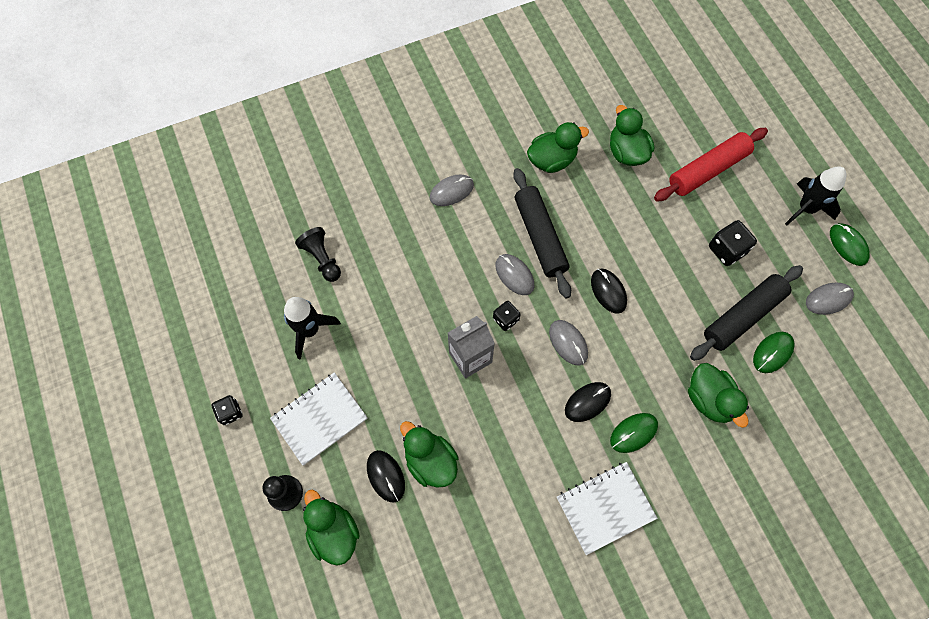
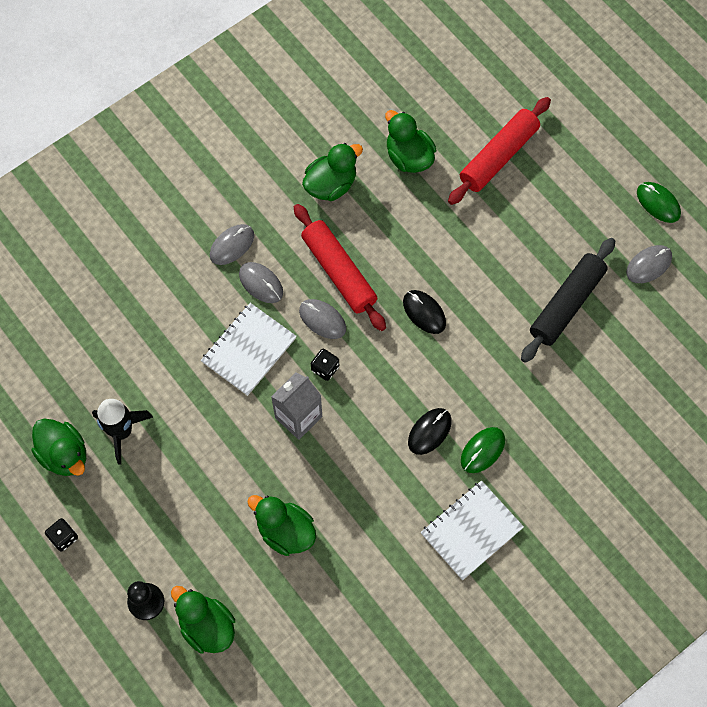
camera: 15 degrees left, 0 degrees up
(319, 418) = (159, 519): white notebook -> white notebook (249, 350)
(322, 259) = (112, 353): black pawn -> none
(385, 476) = (244, 558): black mouse -> none
(540, 237) = (339, 272): black rolling pin -> red rolling pin
(568, 343) = (395, 376): grey mouse -> grey mouse (261, 283)
(709, 399) = (551, 398): green duck -> green duck (64, 454)
(727, 250) = (536, 238): black dice -> none
(772, 353) = (604, 334): green mouse -> none
(806, 209) = (608, 174): black rocket -> none

